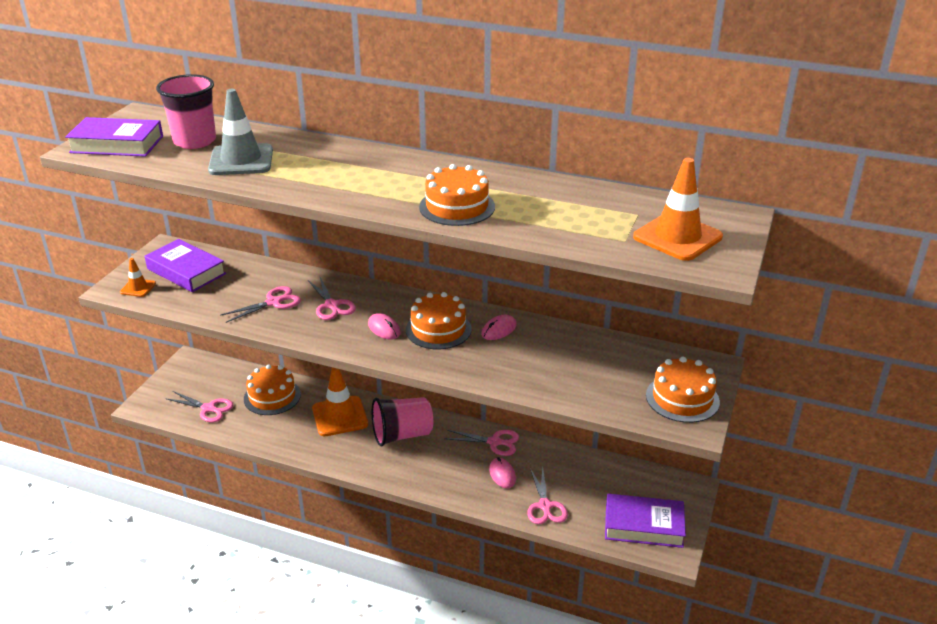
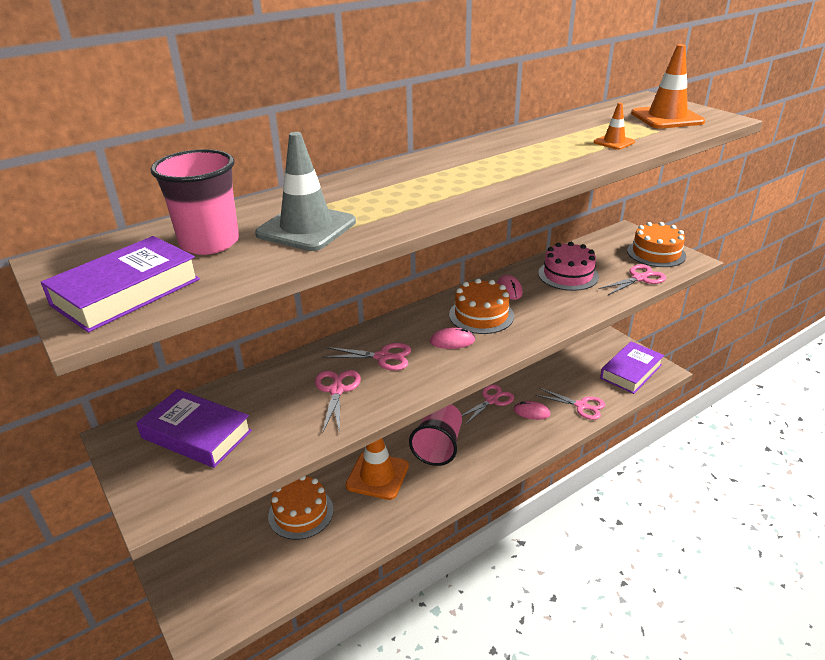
camera: 55 degrees left, 0 degrees up
(138, 288) = (181, 485): orange traffic cone -> orange traffic cone (614, 142)
(186, 271) = (197, 434): purple book -> purple book turned 45 degrees clockwise
(209, 409) = (268, 572): pink scissors -> pink scissors (640, 278)
(457, 207) = (543, 164): orange cake -> none
(564, 354) = (568, 275): none -> pink cake

